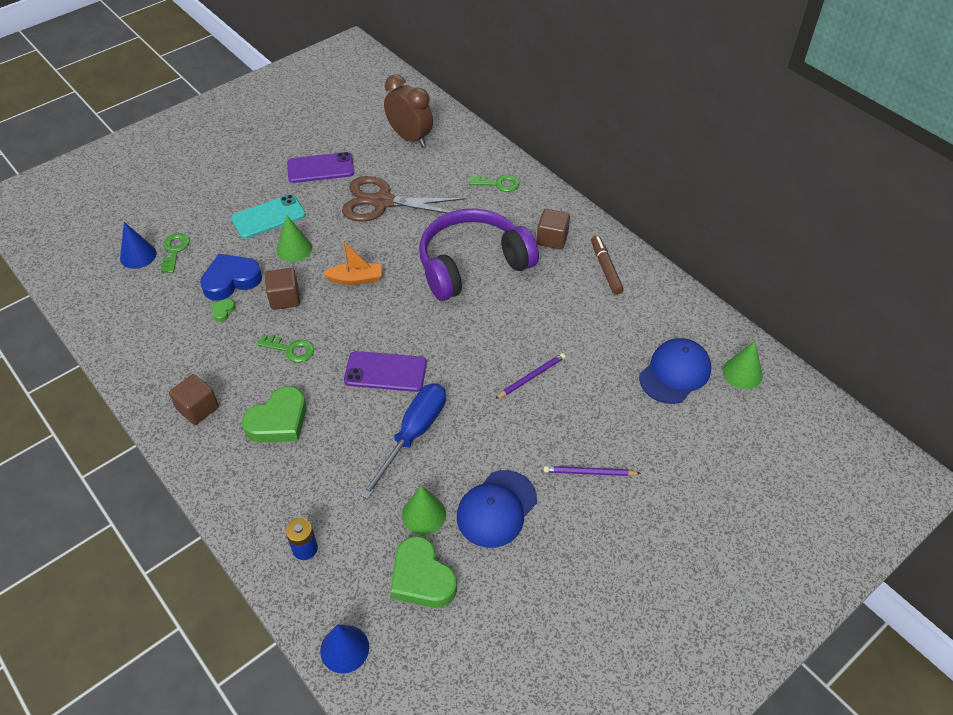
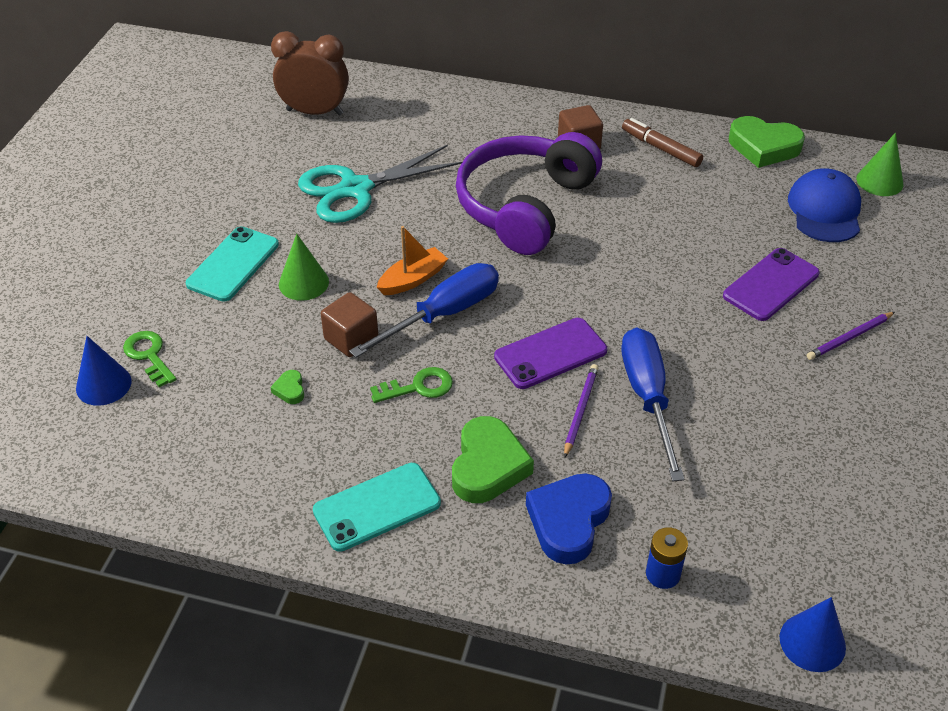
camera: 35 degrees left, 5 degrees down
(198, 408) = (377, 507): brown cube -> turquoise phone
(231, 280) = (262, 352): blue heart -> blue heart (568, 521)
(320, 168) = (241, 186): purple phone -> purple phone (771, 285)
(350, 311) = (443, 314): none -> blue screwdriver
(382, 202) = (355, 189): brown scissors -> turquoise scissors
(422, 578) = (808, 526): green heart -> green heart (763, 147)
(424, 514) = (743, 466): green cone -> none
(496, 509) = (805, 419): blue cap -> none
(498, 184) = (465, 117): green key -> none
(531, 377) = (701, 281): purple pencil -> purple pencil (580, 411)

